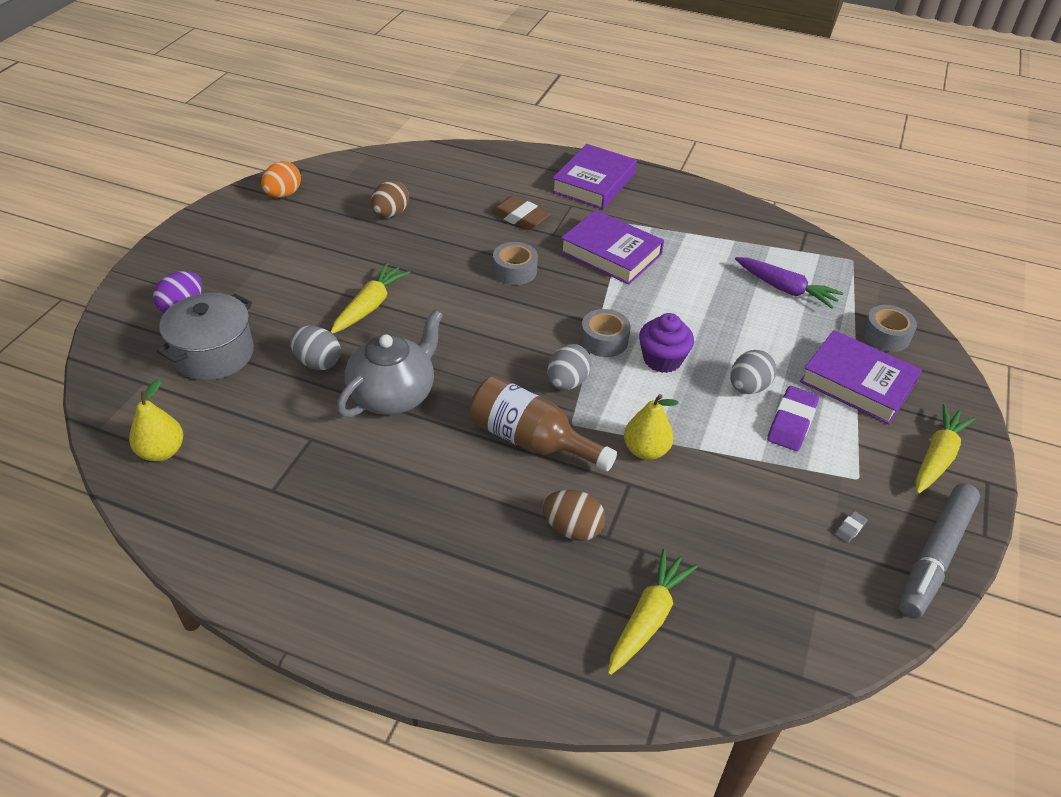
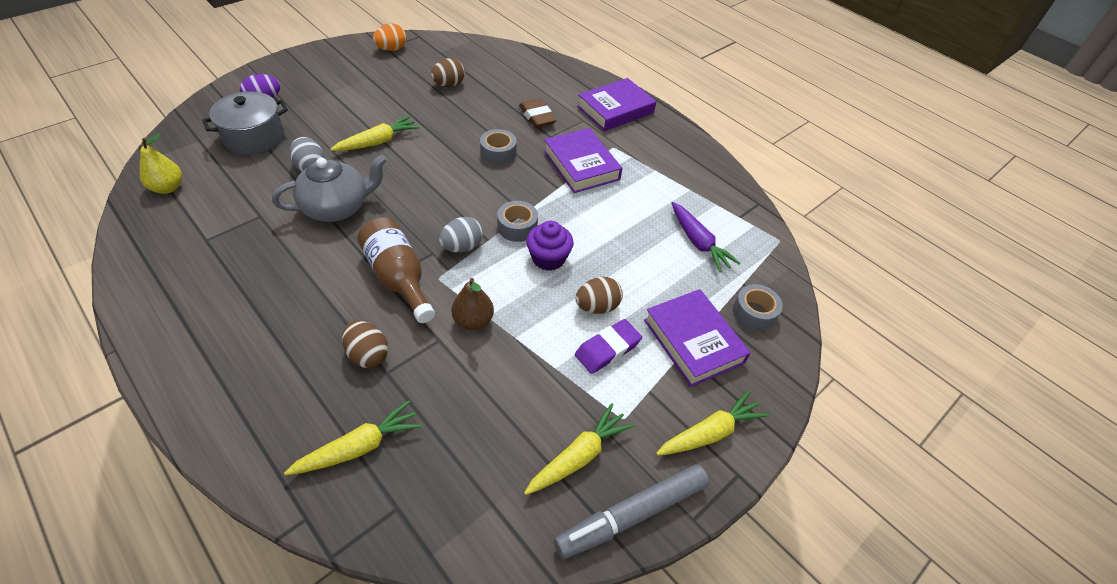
camera: 25 degrees right, 5 degrees up
(645, 450) = (473, 321): yellow pear -> brown pear
(748, 387) = (597, 307): grey egg -> brown egg
(850, 529) = (578, 456): grey eraser -> yellow carrot

